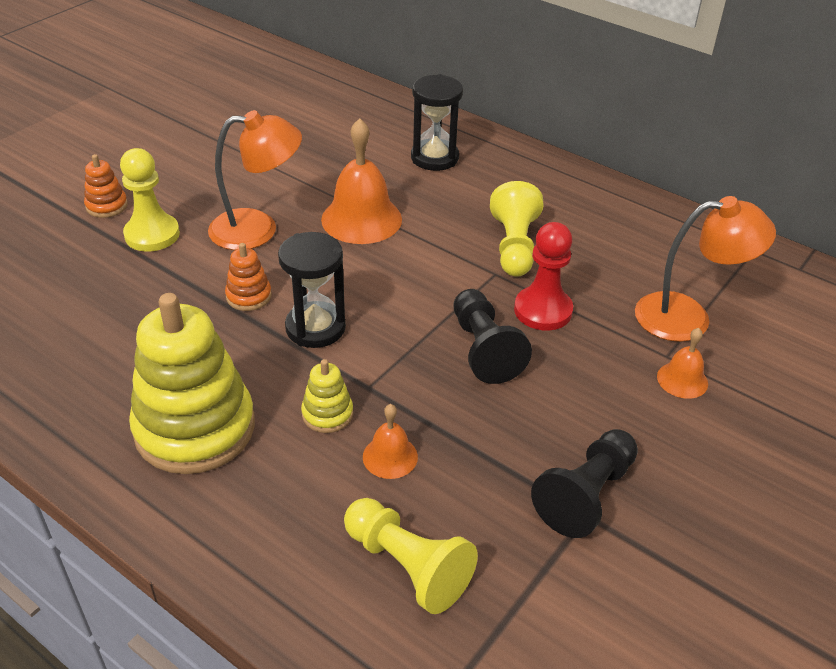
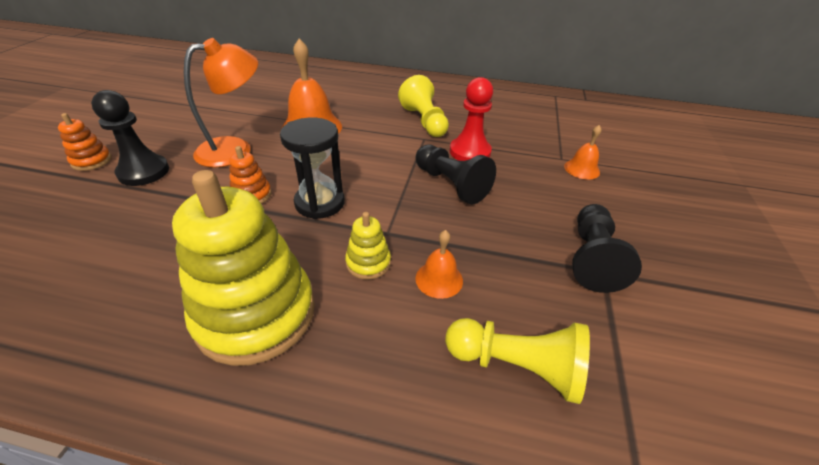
camera: 25 degrees left, 0 degrees up
(152, 234) = (143, 172): yellow pawn -> black pawn
(434, 158) = (339, 86): black hourglass -> none
(688, 317) = (554, 135): orange lamp -> none

